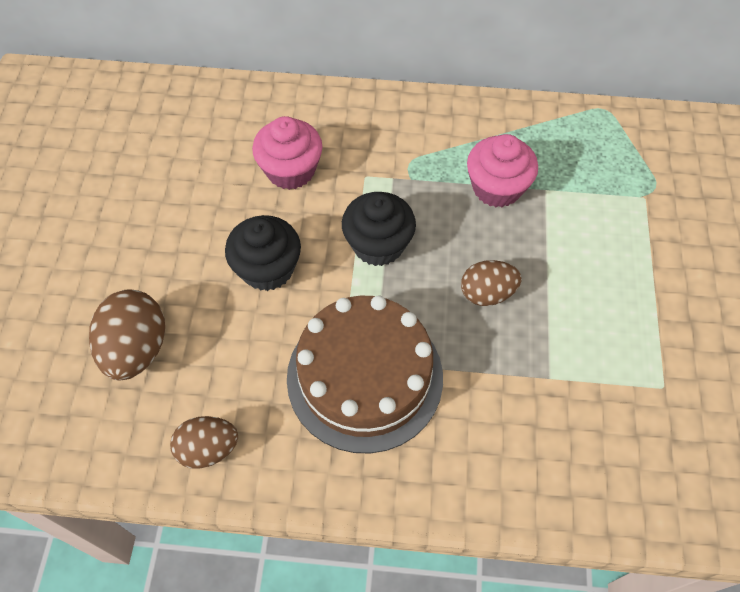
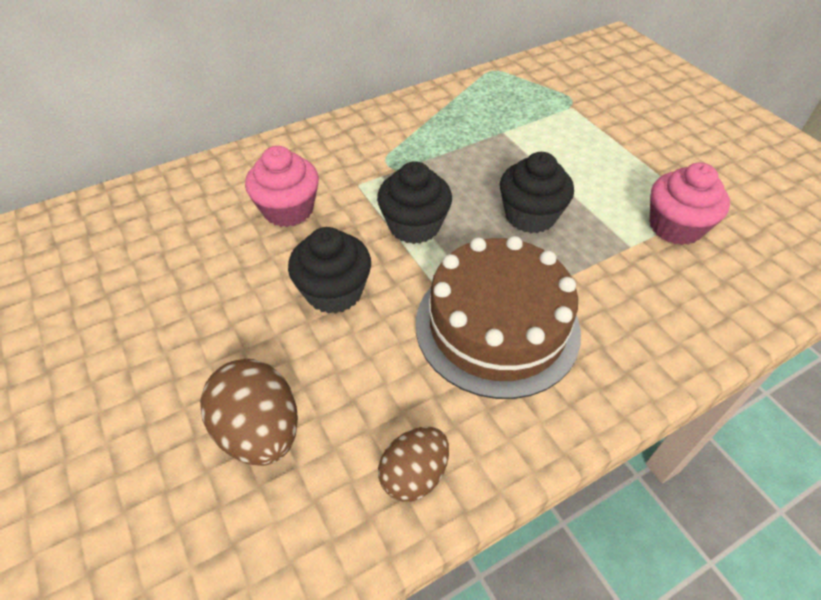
camera: 35 degrees left, 10 degrees down
(487, 293) = (530, 216): brown egg -> black cupcake
(496, 188) = (468, 146): pink cupcake -> pink cupcake (675, 227)

